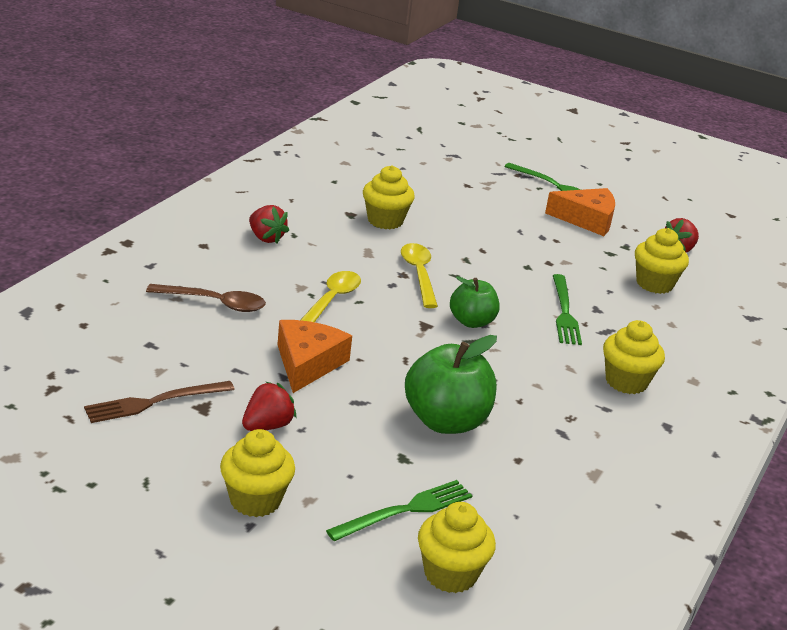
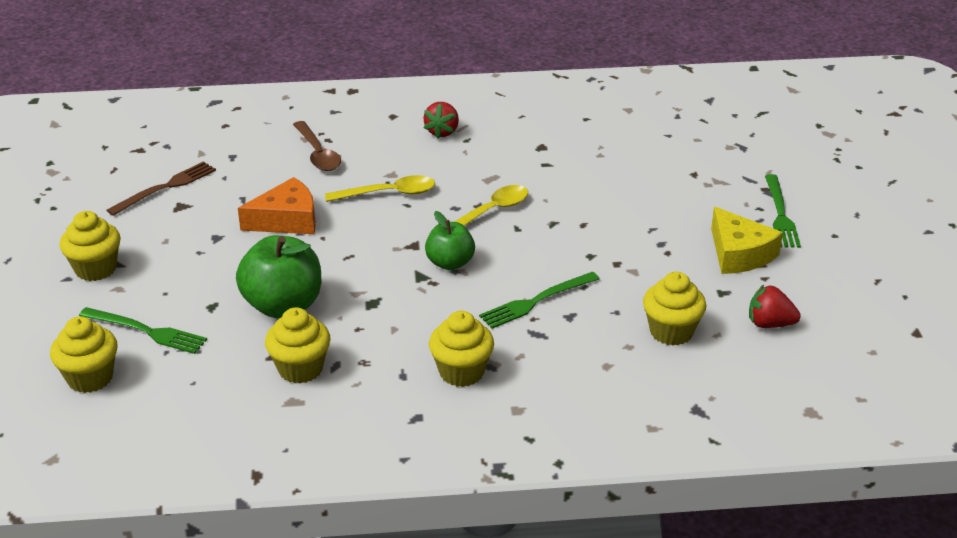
camera: 60 degrees right, 5 degrees up
(155, 402) = (165, 188): brown fork -> brown fork turned 105 degrees clockwise
(267, 426) = (186, 238): red strawberry -> none
(385, 221) = (556, 164): yellow cupcake -> yellow cupcake (300, 369)
(586, 220) = (739, 254): orange cheese -> yellow cheese

